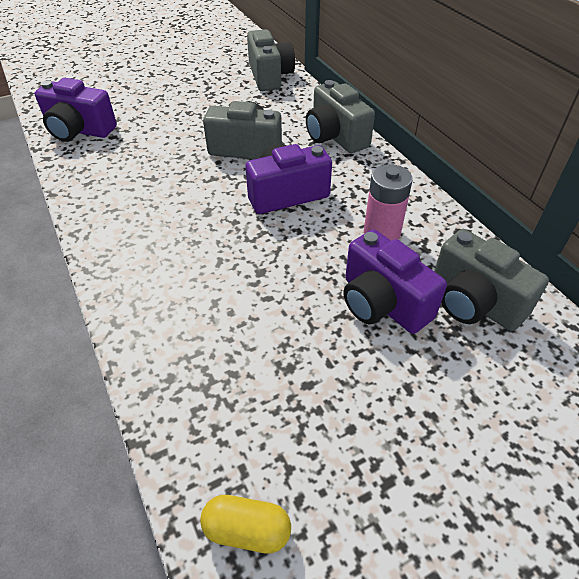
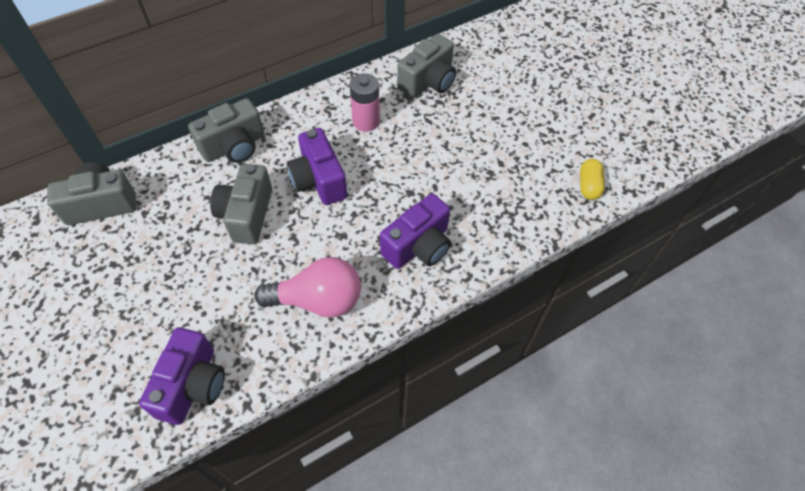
camera: 95 degrees left, 10 degrees up
(131, 195) = (318, 300): none -> pink light bulb
(382, 303) = (434, 125): purple camera -> purple camera (418, 246)

